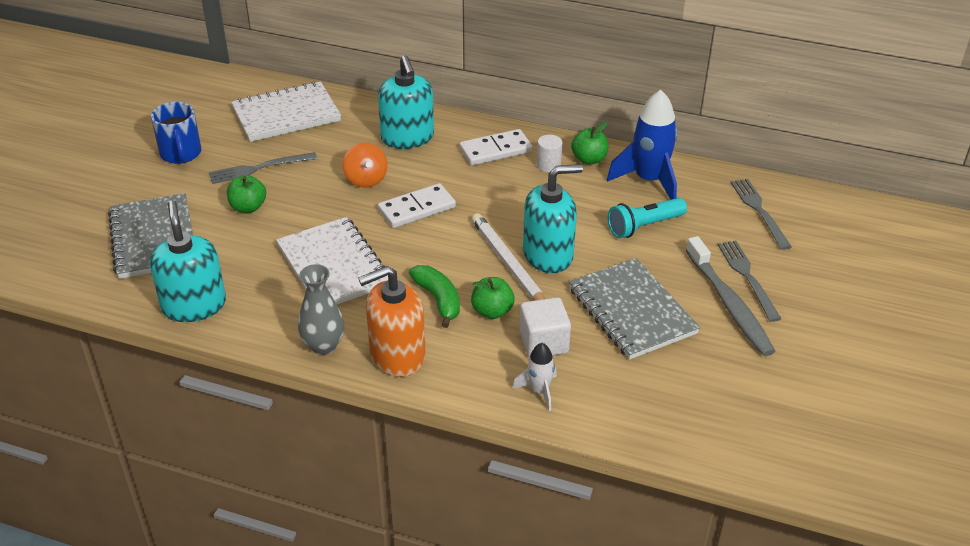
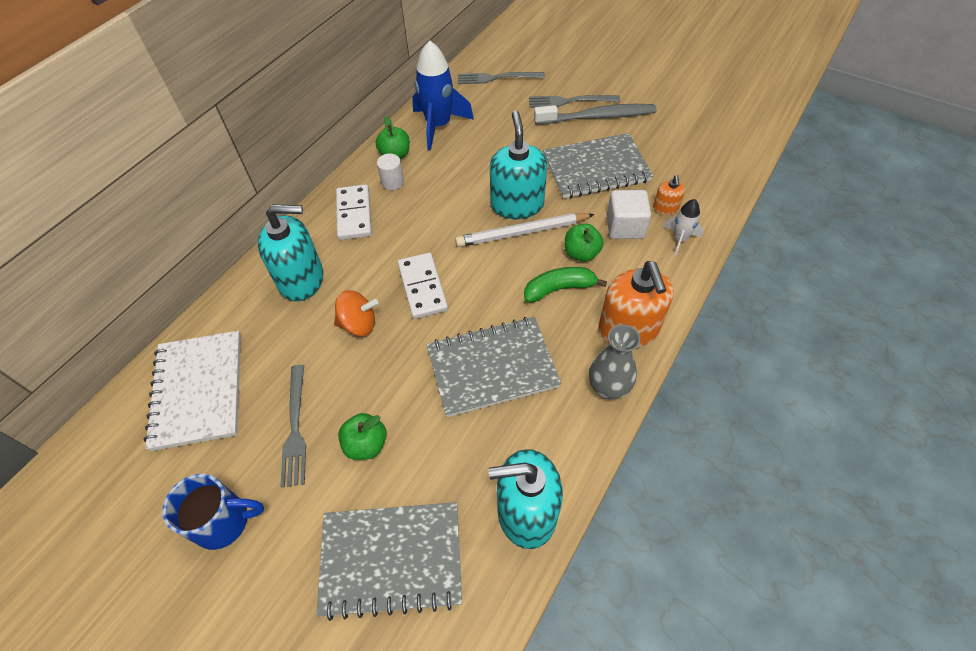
camera: 75 degrees left, 15 degrees up
(333, 266) = (492, 368): white notebook -> grey notebook
(586, 376) = (665, 208): none -> orange soap dispenser
(644, 226) = (496, 141): turquoise flashlight -> none

